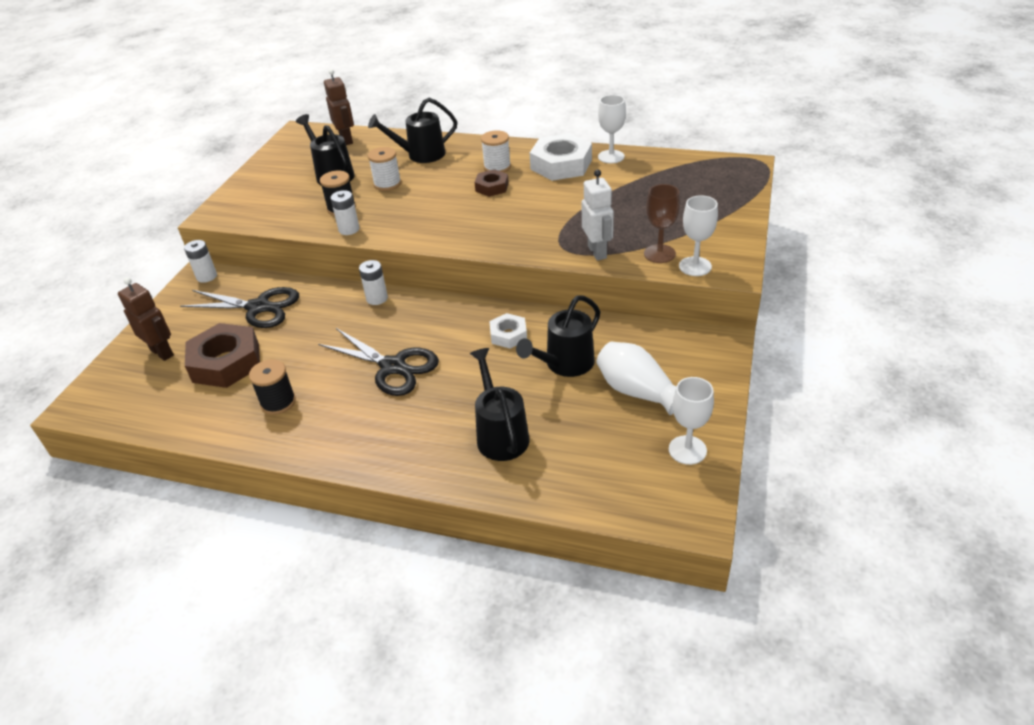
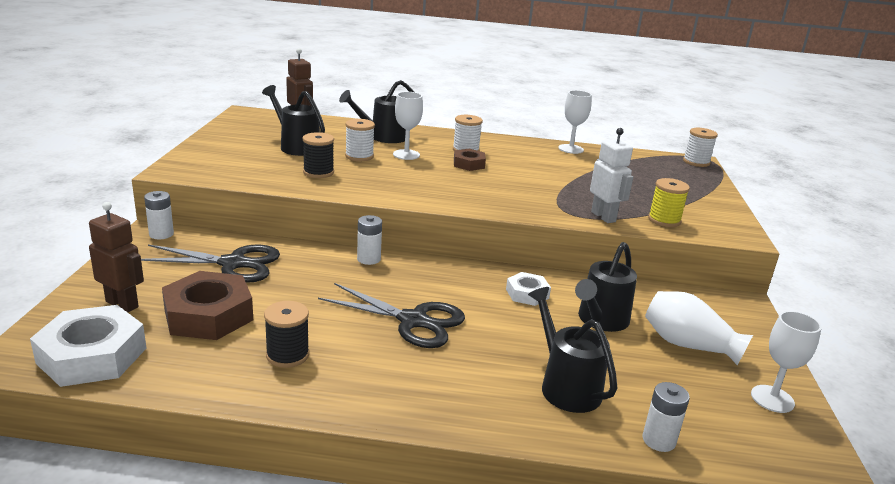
camera: 15 degrees left, 15 degrees down
(349, 229) = (334, 189): white battery -> white battery (658, 440)
(561, 165) = (527, 152): white nut -> white nut (92, 355)
(659, 254) = (664, 220): brown goblet -> yellow spool
(695, 266) = (704, 231): white goblet -> white goblet (406, 155)
(745, 166) = (696, 162): none -> white spool

